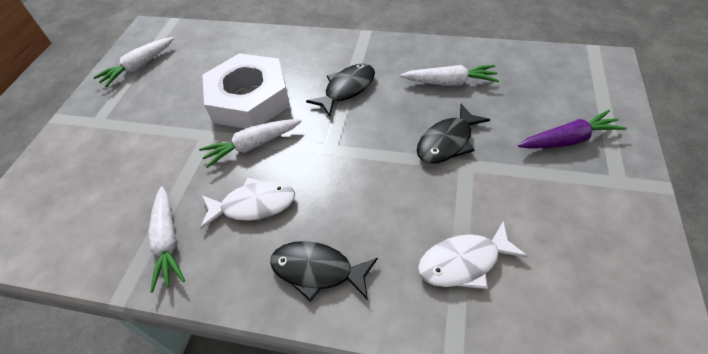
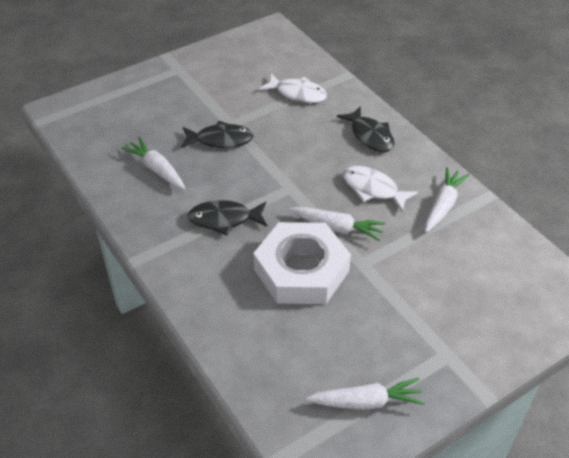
camera: 140 degrees left, 5 degrees down
(569, 139) = (162, 96): purple carrot -> none

